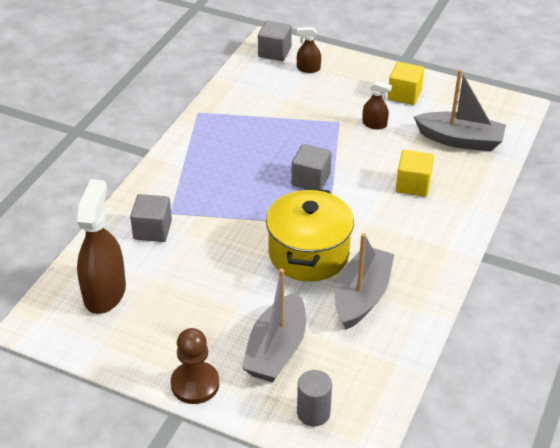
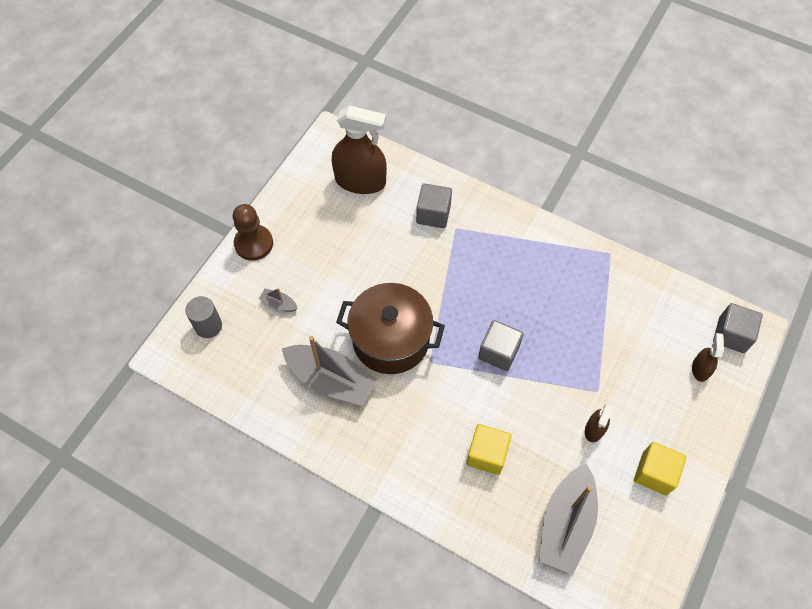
camera: 95 degrees right, 20 degrees up
(276, 349) = (279, 304): grey boat -> grey boat, size x0.43
(308, 254) = (391, 340): yellow pot -> brown pot

